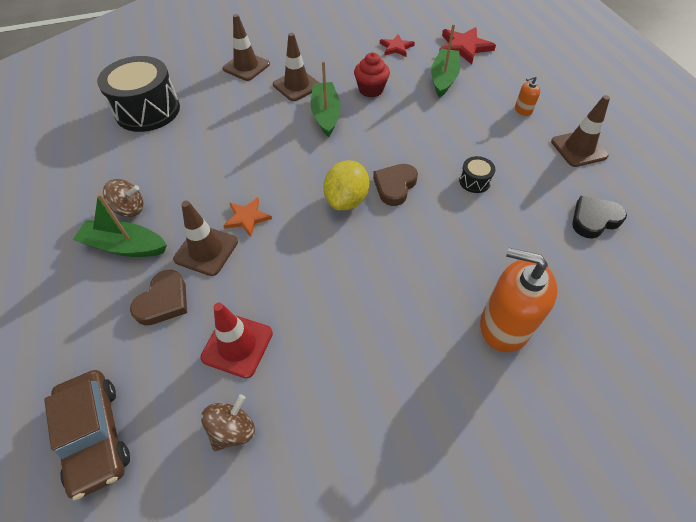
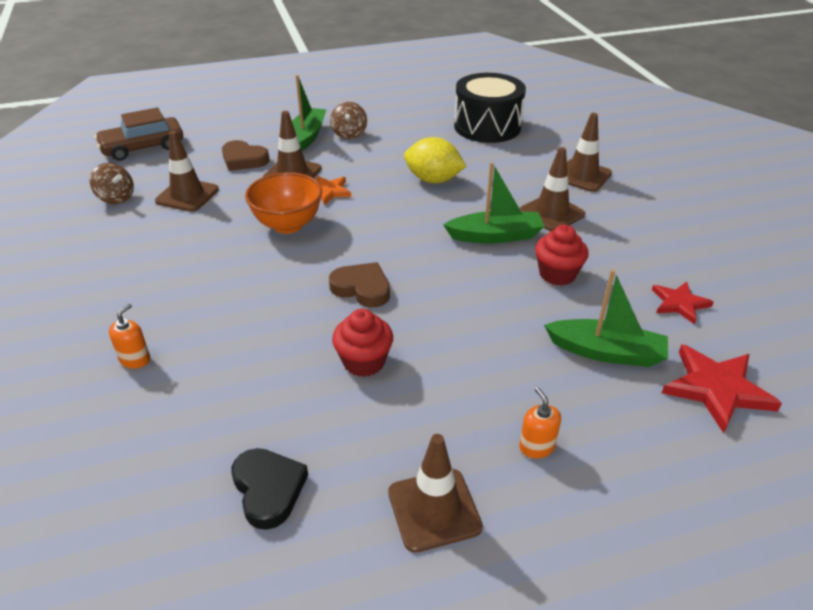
camera: 90 degrees right, 15 degrees down
(237, 345) = (187, 195): red traffic cone -> brown traffic cone
(304, 243) = (288, 225): none -> orange bowl
(346, 200) = (343, 252): yellow lemon -> yellow lemon (433, 180)
(474, 181) = (364, 362): black drum -> red cupcake
(504, 326) = (135, 359): orange soap dispenser -> orange soap dispenser, size x0.46

